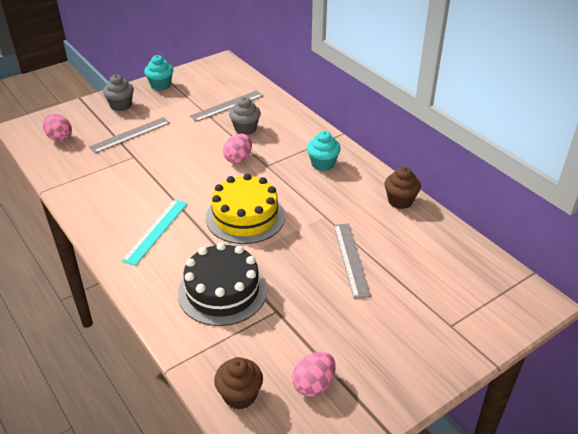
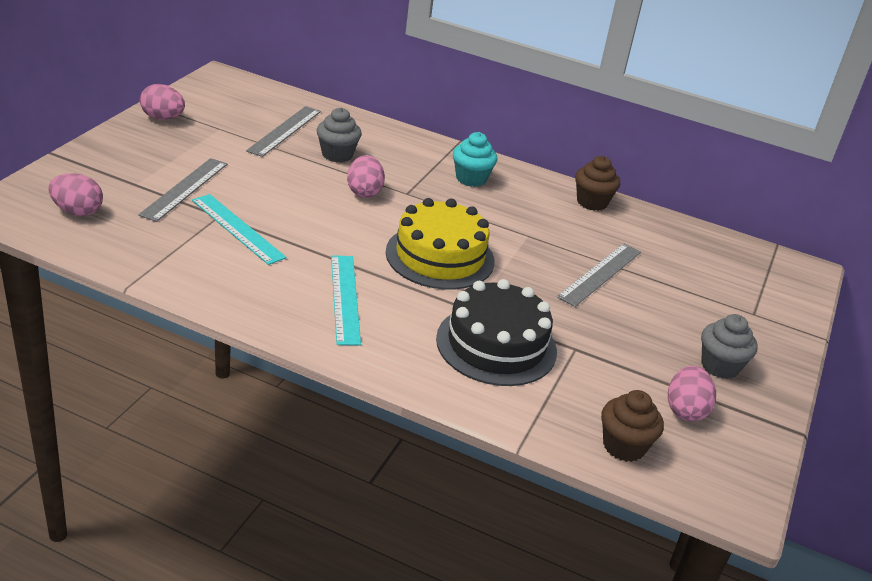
camera: 35 degrees left, 5 degrees down
(121, 105) = (130, 153): grey cupcake -> grey cupcake (720, 366)
(136, 167) = (237, 228): none -> turquoise ruler
(160, 85) = (163, 118): turquoise cupcake -> pink egg
(351, 259) = (600, 274): grey ruler -> grey ruler turned 75 degrees clockwise

